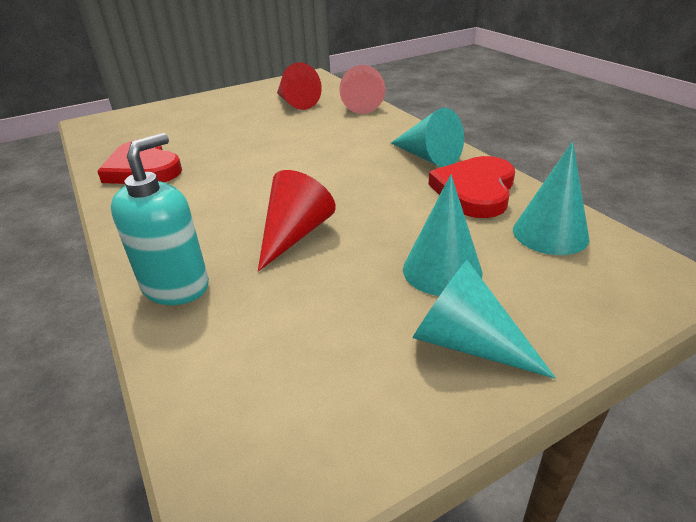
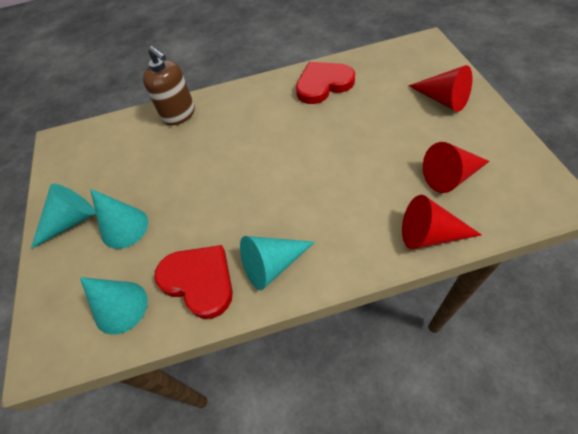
camera: 110 degrees right, 20 degrees up
(176, 286) = (179, 114): turquoise soap dispenser -> brown soap dispenser
(294, 234) = (199, 161): red cone -> red cone (443, 99)

